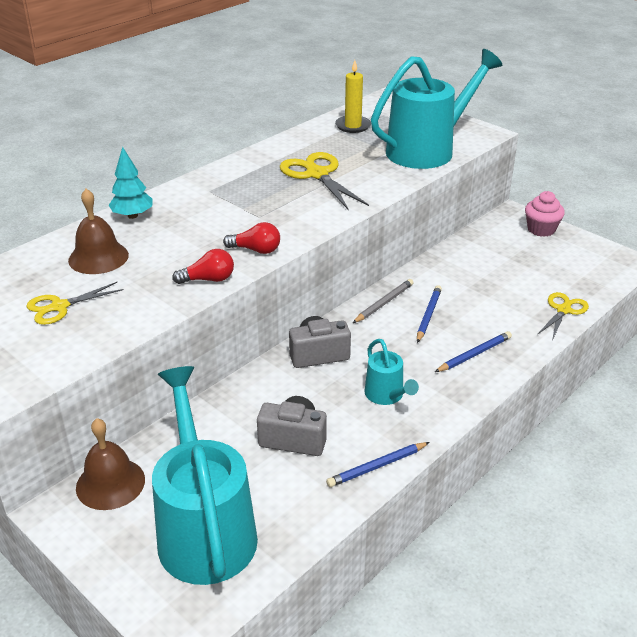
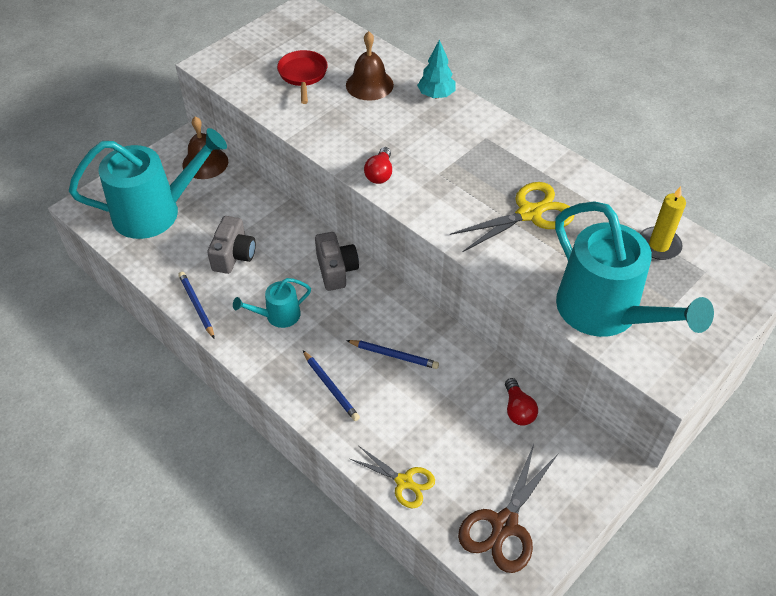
camera: 90 degrees right, 15 degrees up
(60, 307) = (303, 75): yellow scissors -> red pan
(208, 279) = (334, 148): red light bulb -> red light bulb (518, 410)
(384, 303) = (414, 320): grey pencil -> none
(541, 229) = (579, 492): pink cupcake -> none
(583, 262) = (504, 525): none -> brown scissors

